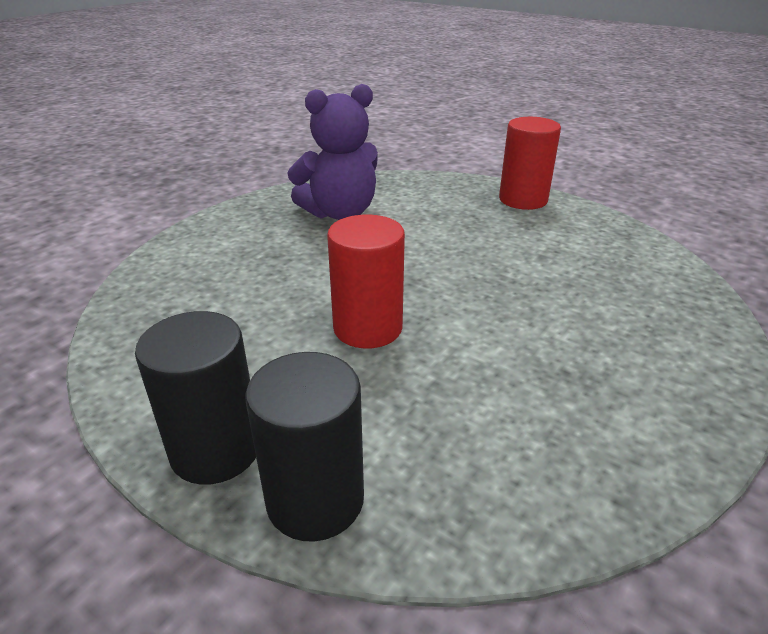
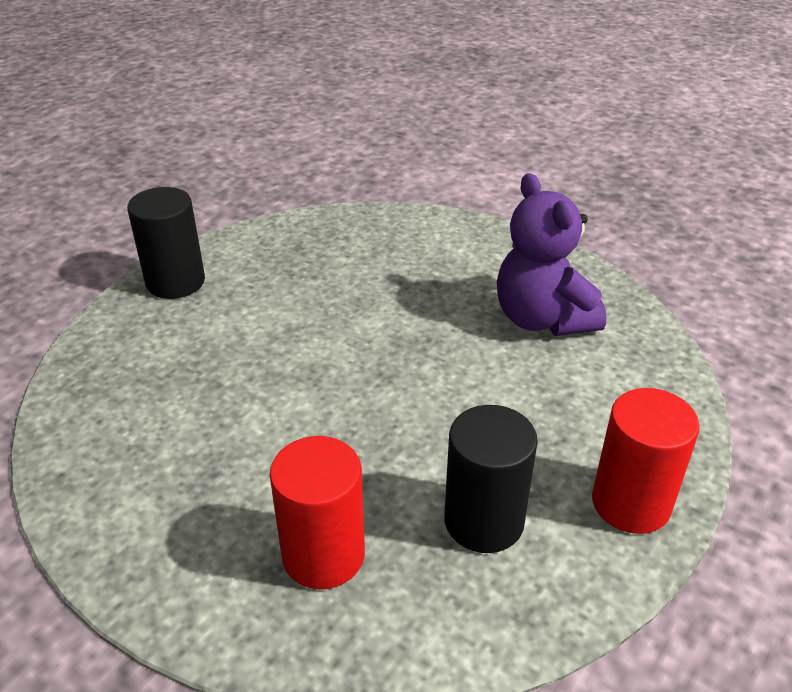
camera: 90 degrees right, 5 degrees up
(315, 500) = (119, 325): black cylinder -> black cylinder (484, 521)
(367, 328) = (301, 344): red cylinder -> red cylinder (323, 555)

